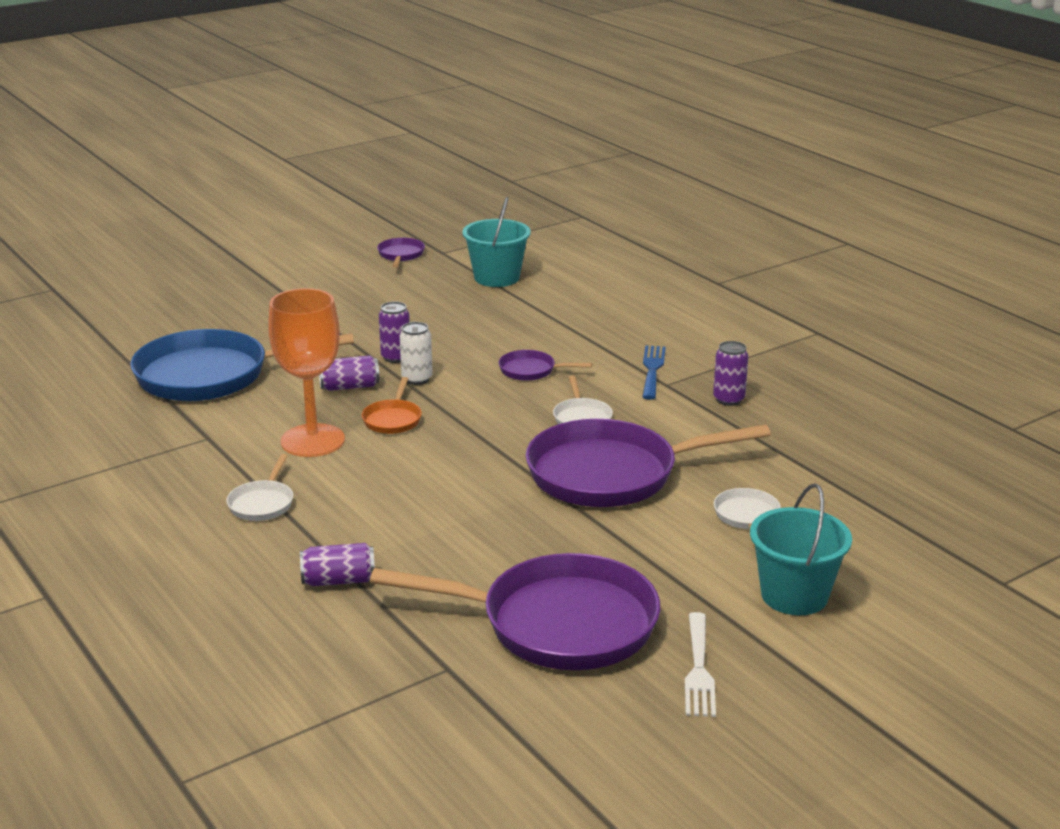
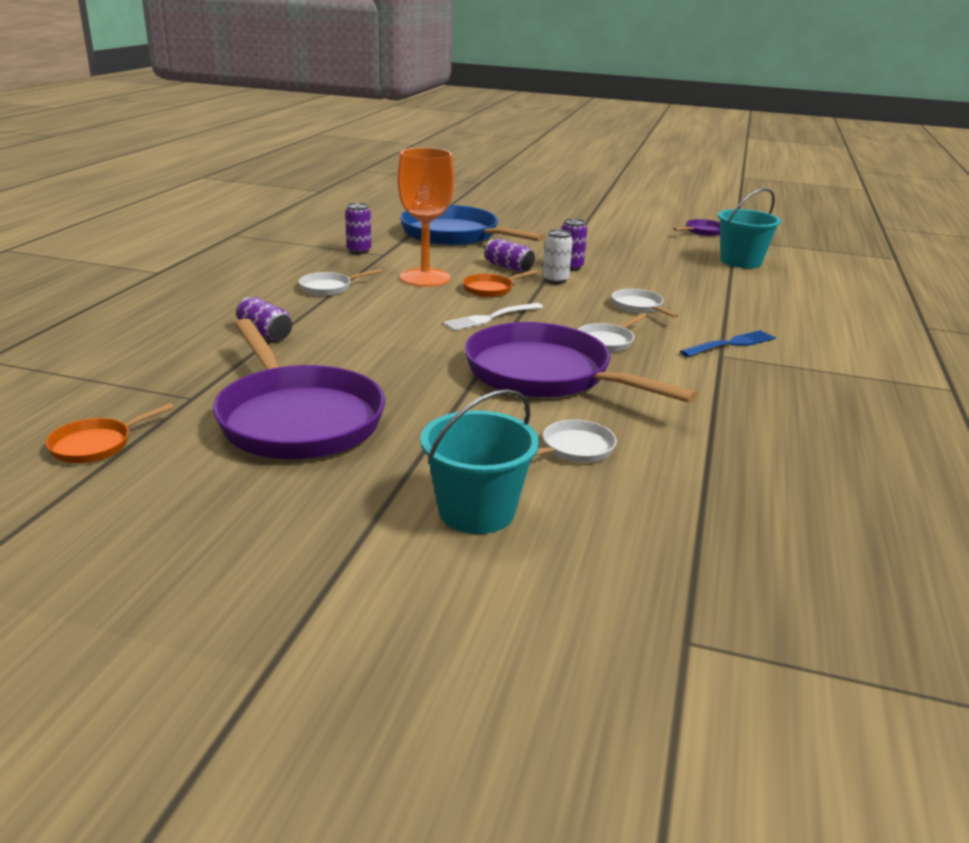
camera: 50 degrees right, 0 degrees up
(491, 749) = (96, 445): none -> orange pan
(531, 370) = (639, 307): purple pan -> white pan
(698, 668) = (297, 498): white fork -> white fork (491, 317)
(728, 399) = (750, 385): purple can -> purple can (359, 251)

